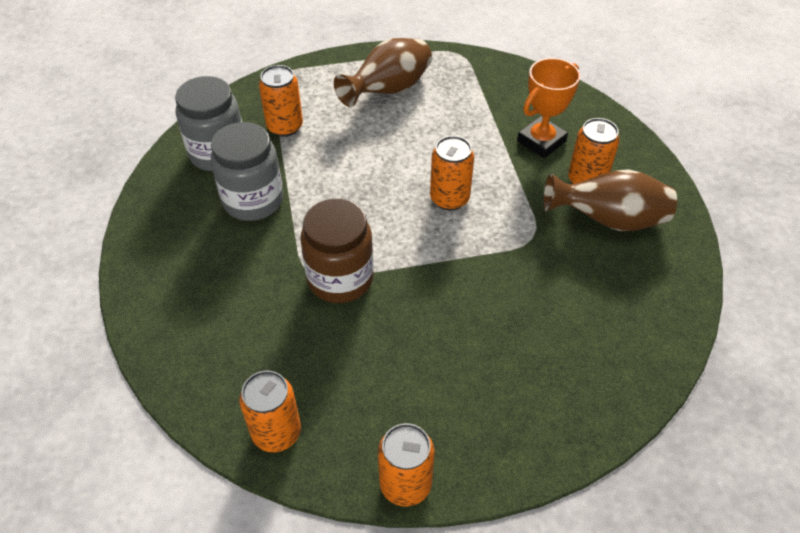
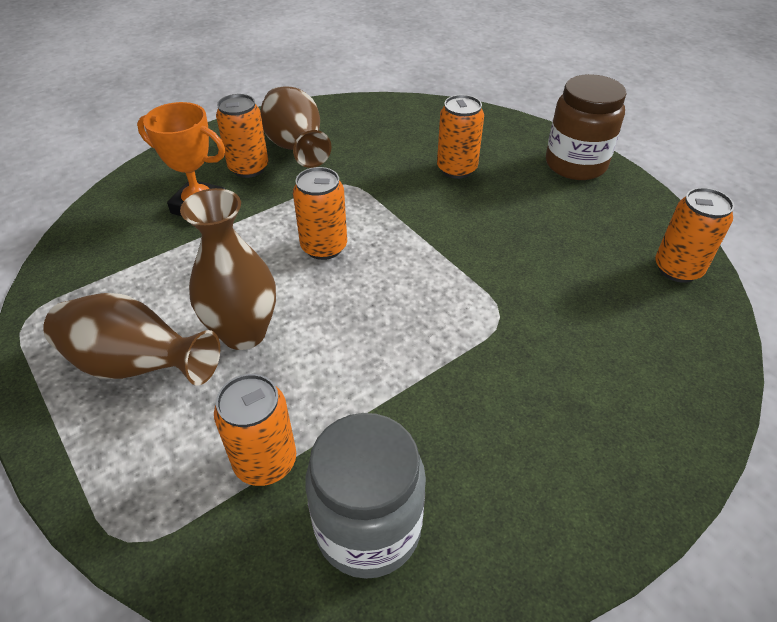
camera: 115 degrees left, 5 degrees down
(253, 200) = (435, 425): grey jar -> none
(340, 279) = (489, 291): brown jar -> brown jar (575, 164)
(385, 138) = (244, 333): none -> brown vase
(405, 484) = (635, 188): orange can -> orange can (456, 169)

